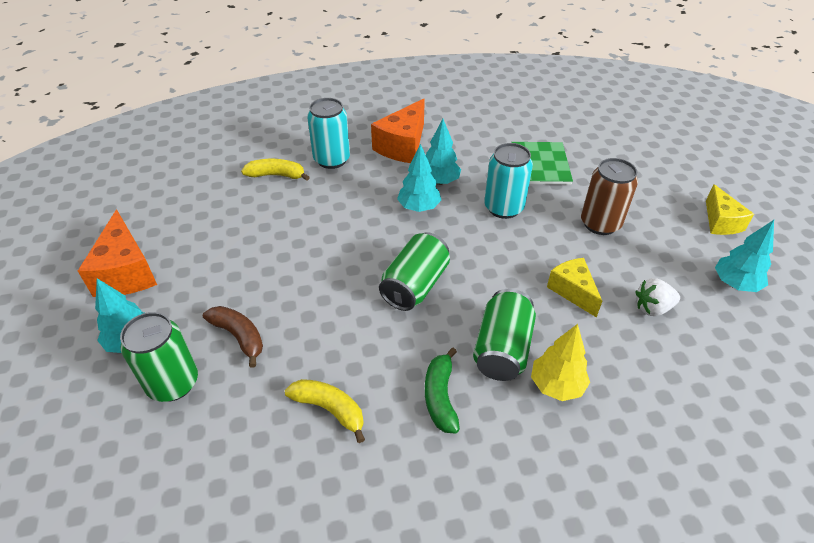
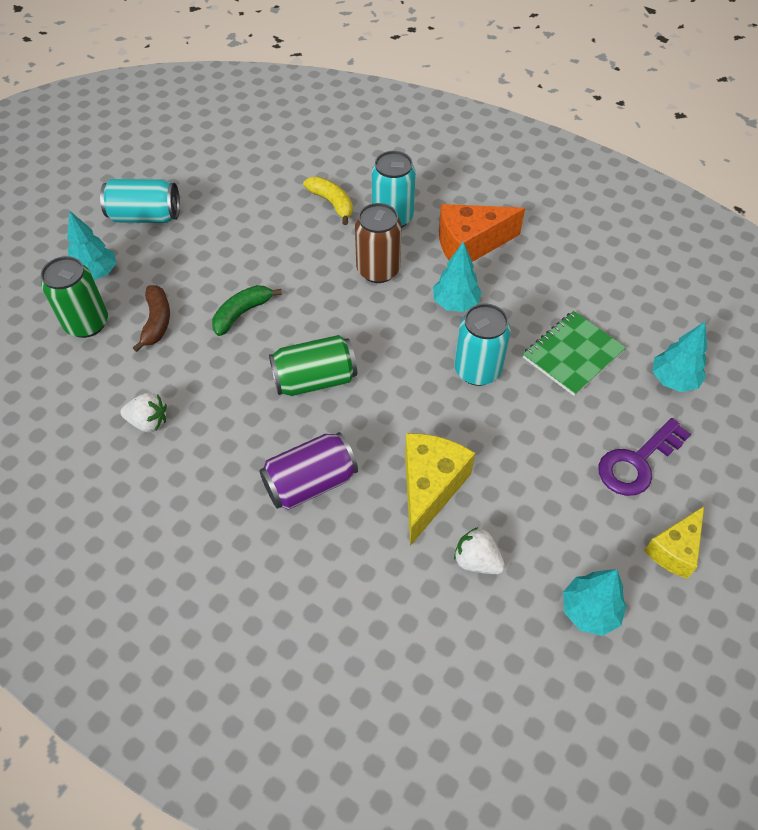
camera: 45 degrees right, 10 degrees up
(126, 272) = (145, 216): orange cheese -> turquoise can
(330, 409) = (148, 422): yellow banana -> white strawberry
(419, 207) = (405, 315): turquoise tree -> turquoise tree (673, 380)
(440, 396) = (223, 477): green banana -> green banana (242, 313)
(502, 349) = (310, 483): green can -> purple can
(556, 385) = (311, 544): yellow tree -> none
(572, 291) = (429, 488): yellow cheese -> yellow cheese, size x1.55
(600, 223) = (545, 453): brown can -> brown can (378, 270)
(645, 194) = (637, 462): none -> purple key

